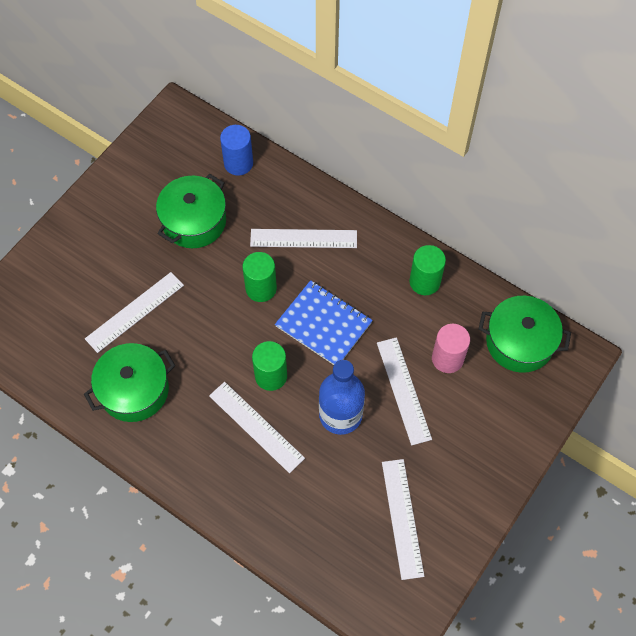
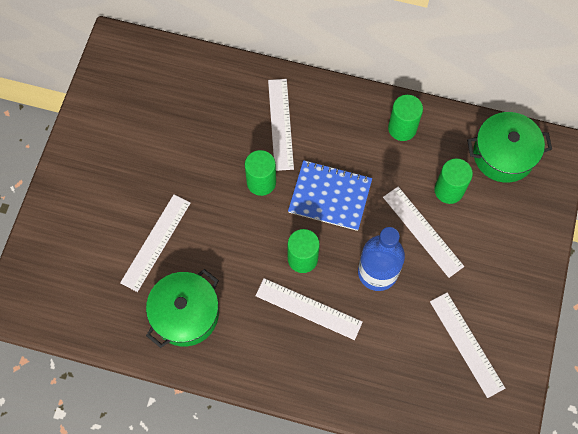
camera: 20 degrees left, 5 degrees up
(194, 221) = (175, 140): green pot -> none
(238, 163) = (193, 73): blue cylinder -> none
(303, 238) = (280, 124): white ruler -> white ruler turned 75 degrees counterclockwise
(447, 358) = (449, 190): pink cylinder -> green cylinder

